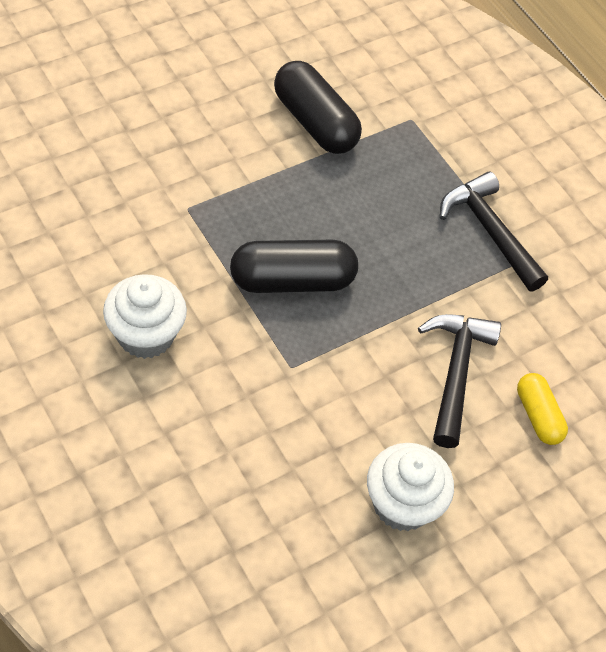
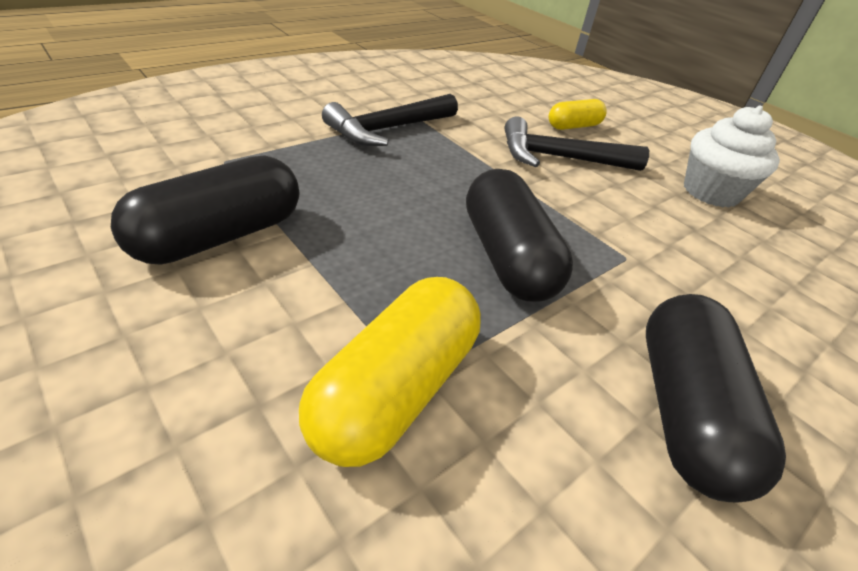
camera: 95 degrees left, 15 degrees down
(146, 335) = (684, 411): white cupcake -> black capsule
(181, 199) = (396, 389): none -> yellow capsule

